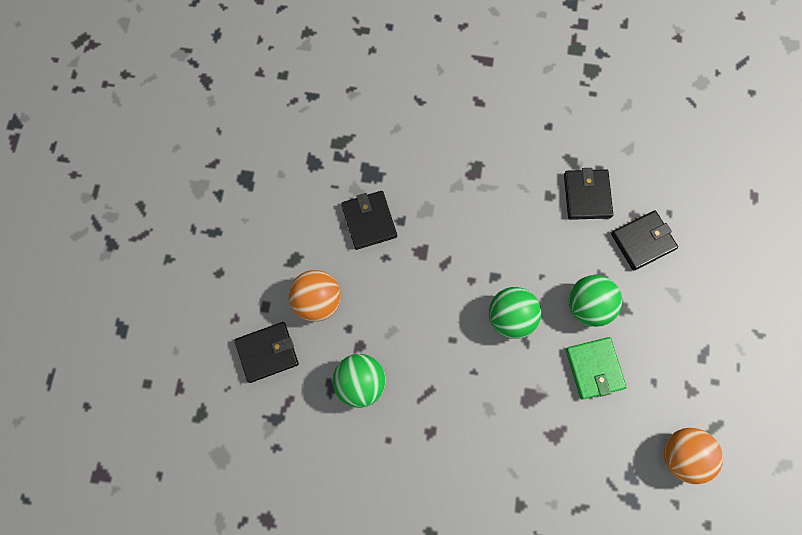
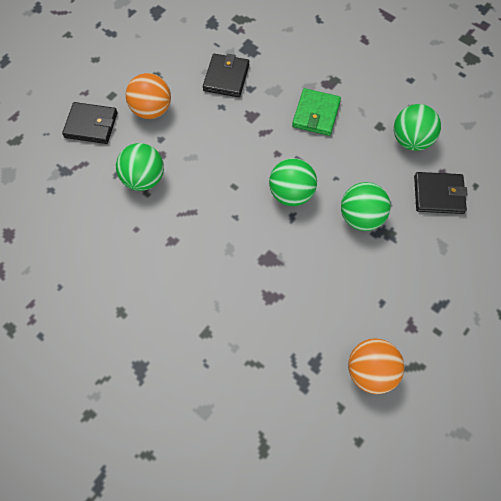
camera: 30 degrees right, 10 degrees down
(587, 195) = (411, 140): black wallet -> green ball
(594, 368) = (336, 265): green wallet -> green wallet (316, 114)

